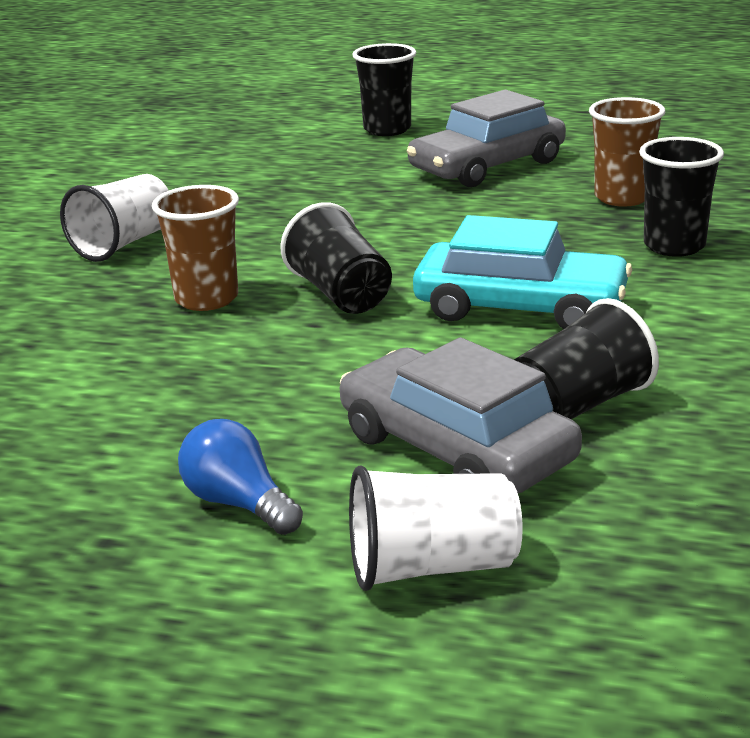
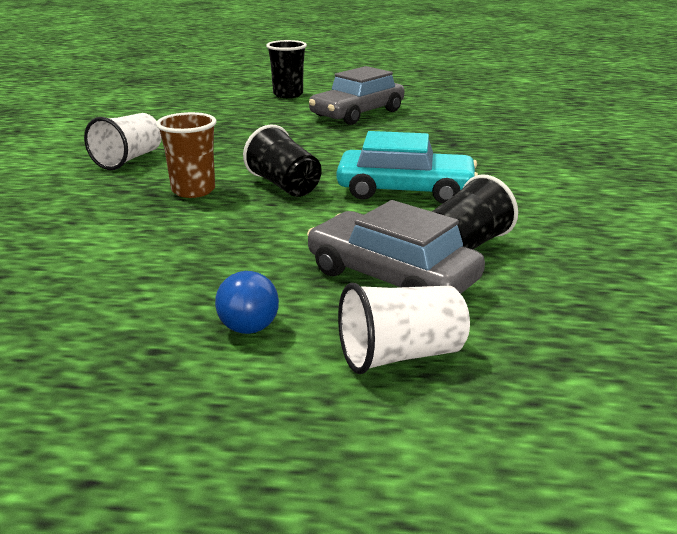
camera: 10 degrees left, 0 degrees up
(238, 503) = (248, 319): blue light bulb -> blue light bulb turned 135 degrees counterclockwise
(622, 197) = (447, 129): brown cup -> none
(674, 246) = (489, 154): black cup -> none

